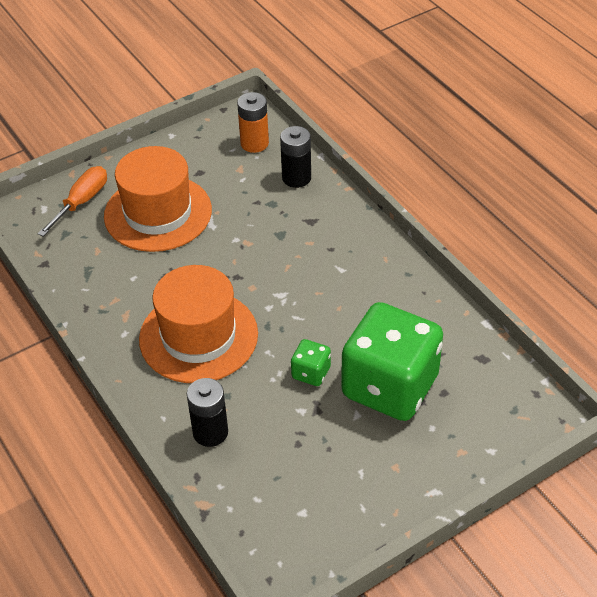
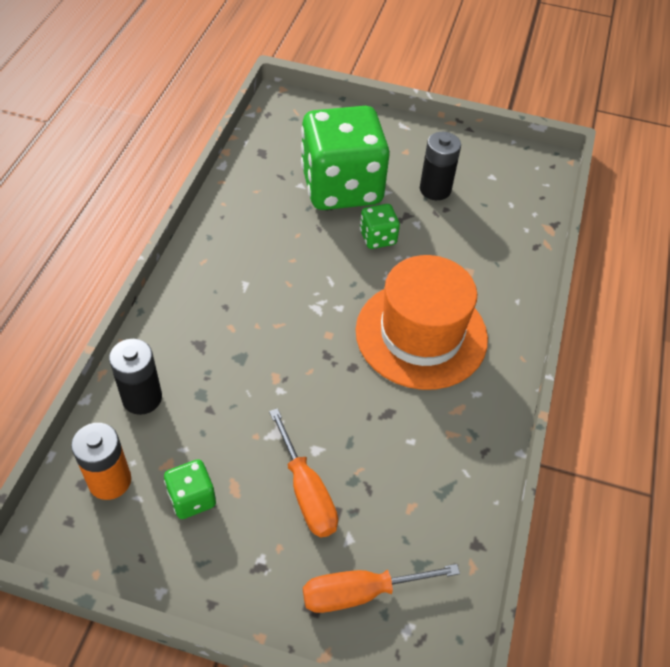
camera: 135 degrees left, 5 degrees up
(158, 213) = (306, 492): orange hat -> orange screwdriver
(208, 168) = (192, 498): none -> green dice
(210, 432) = (495, 262): black battery -> black battery (435, 189)

